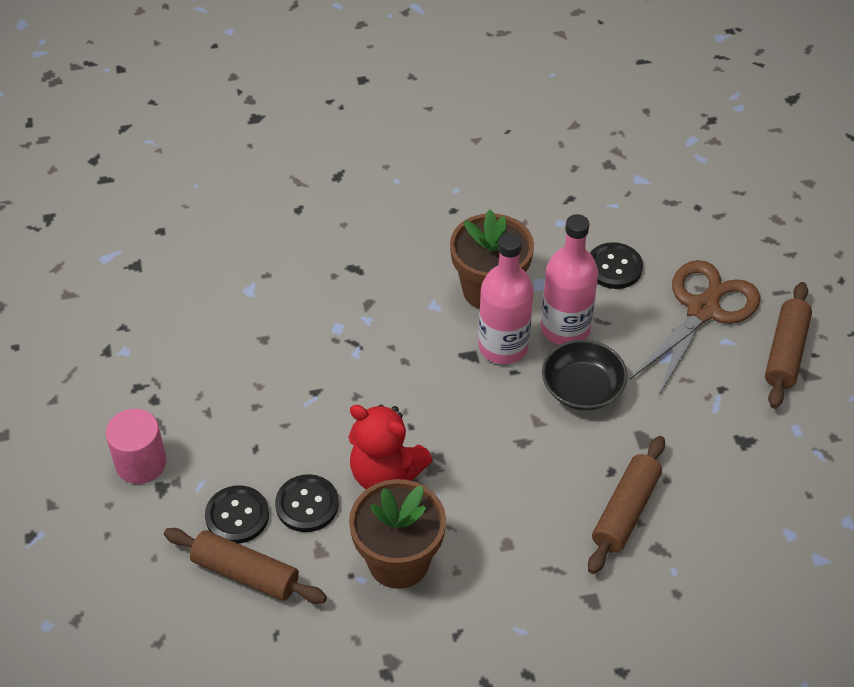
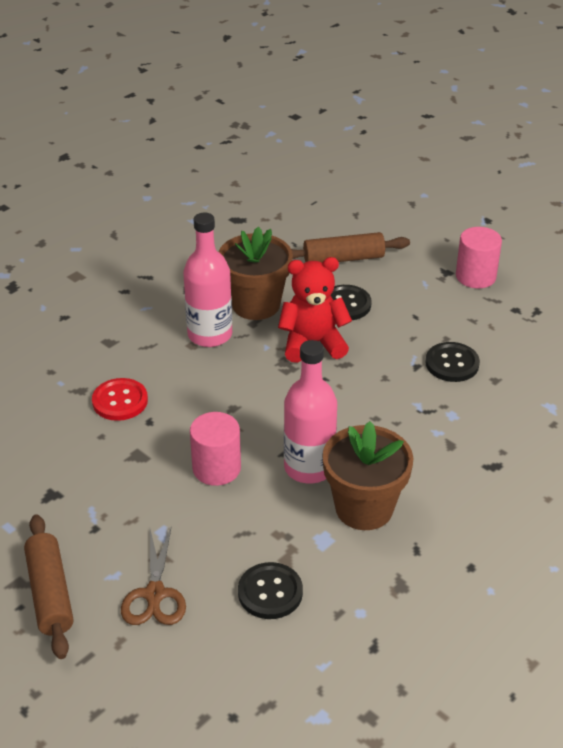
camera: 145 degrees right, 10 degrees down
(237, 516) = (382, 280): black button -> black button (452, 363)
(565, 328) = (269, 509): pink bottle -> pink bottle (210, 335)
(582, 388) = (216, 468): black bowl -> pink cylinder
(625, 511) = (120, 401): brown rolling pin -> red button
(702, 310) = (155, 594): brown scissors -> brown scissors, size x0.63

